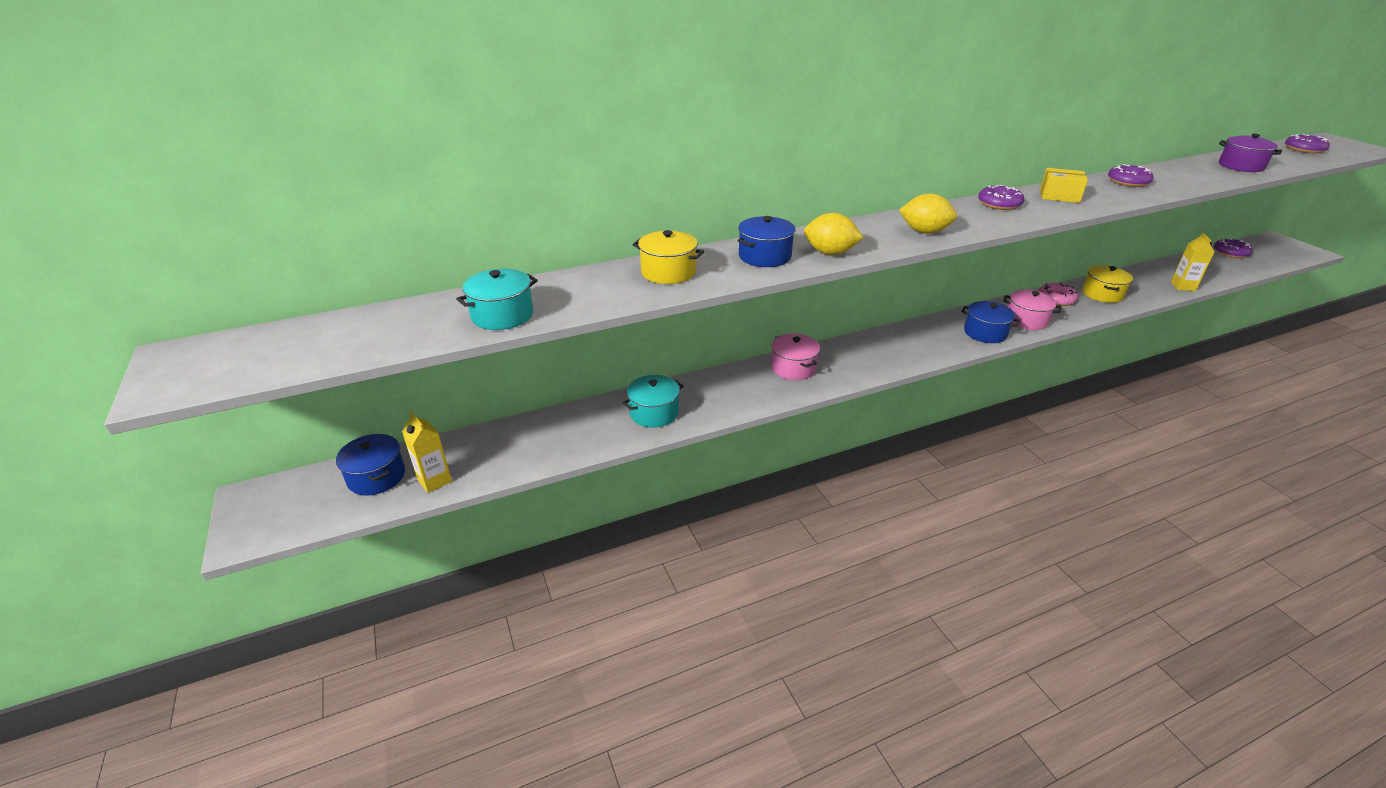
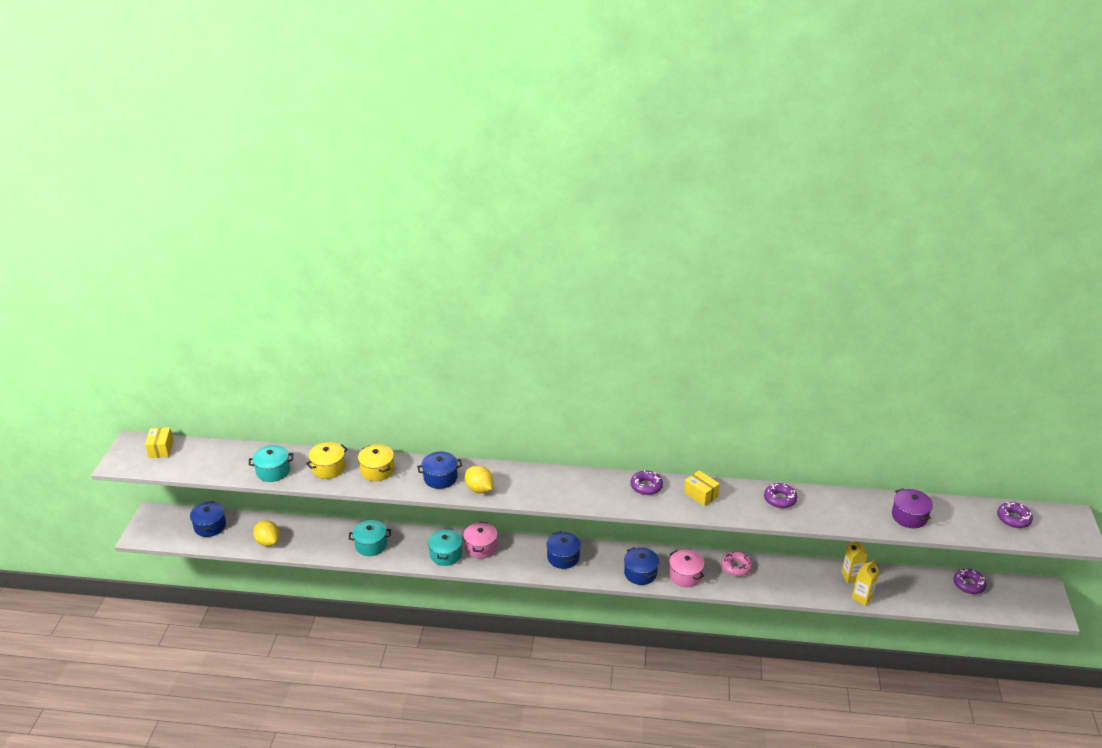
camera: 30 degrees right, 0 degrees up
(250, 346) = (161, 449): none -> yellow box
(434, 480) = (233, 540): yellow carton -> yellow carton (851, 576)
(761, 389) = (446, 554): none -> turquoise pot
(893, 346) = (563, 557): none -> blue pot
(924, 231) = (559, 493): yellow lemon -> yellow lemon (268, 542)
(1102, 294) = (781, 577): yellow pot -> yellow pot (328, 468)

